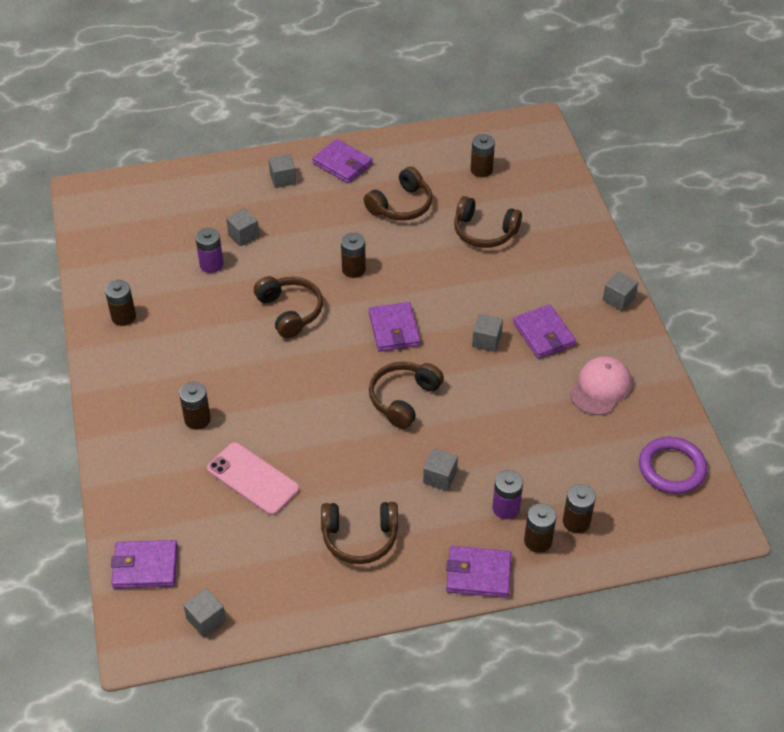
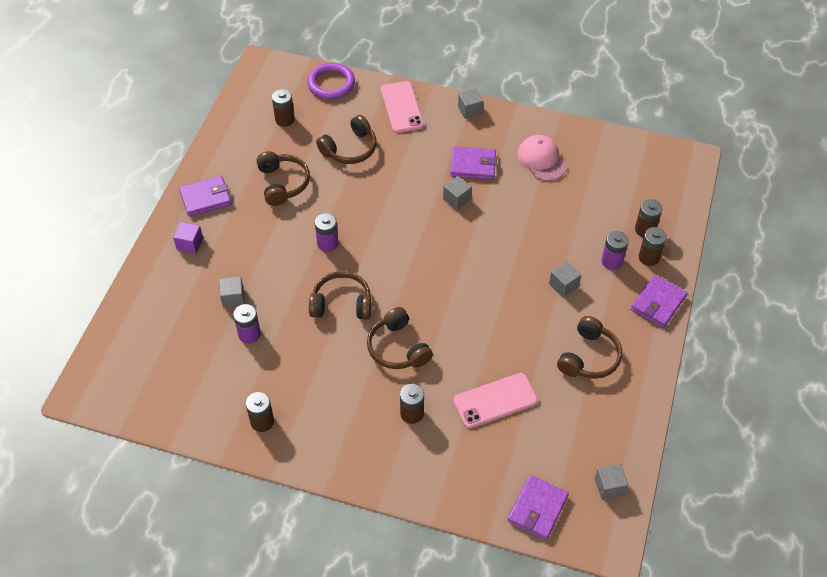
camera: 60 degrees left, 5 degrees up
(283, 179) = (190, 244): grey cube -> purple cube
(353, 269) = (327, 243): brown battery -> purple battery
(394, 329) = (407, 247): purple wallet -> none
(404, 399) = (479, 272): brown headphones -> brown headphones (398, 348)
(574, 245) = (401, 107): none -> pink phone
(672, 468) = (631, 159): purple ring -> purple ring (331, 84)

